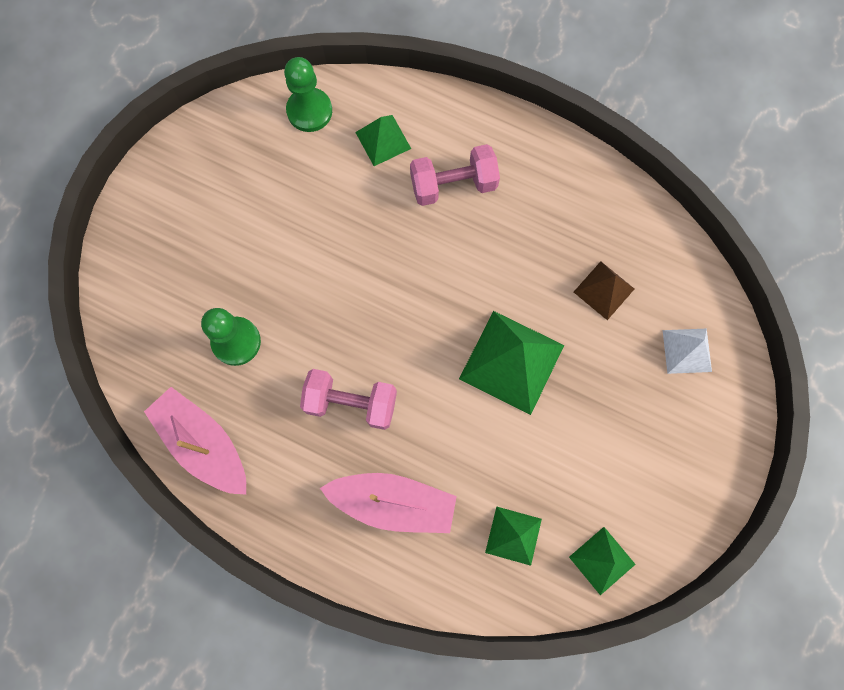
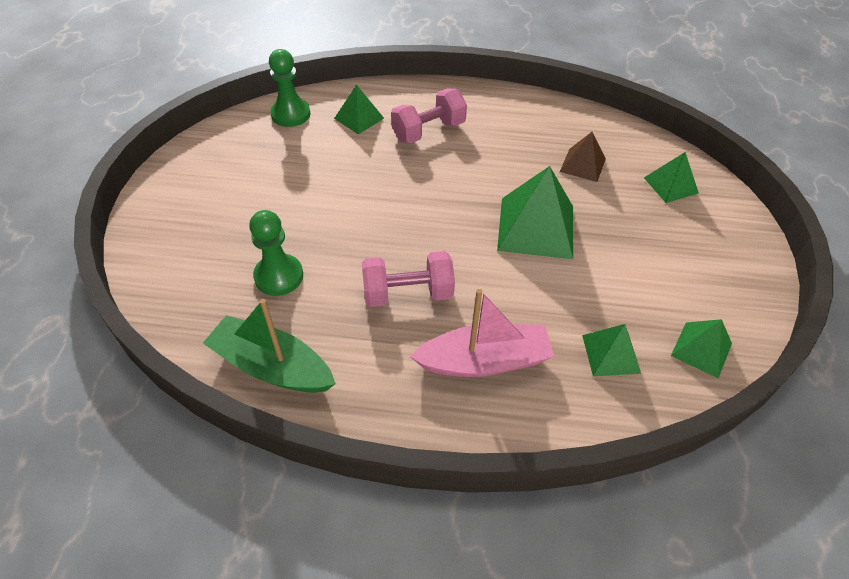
camera: 20 degrees left, 25 degrees down
(203, 444) = (272, 366): pink boat -> green boat
(687, 350) = (670, 185): white pyramid -> green pyramid

